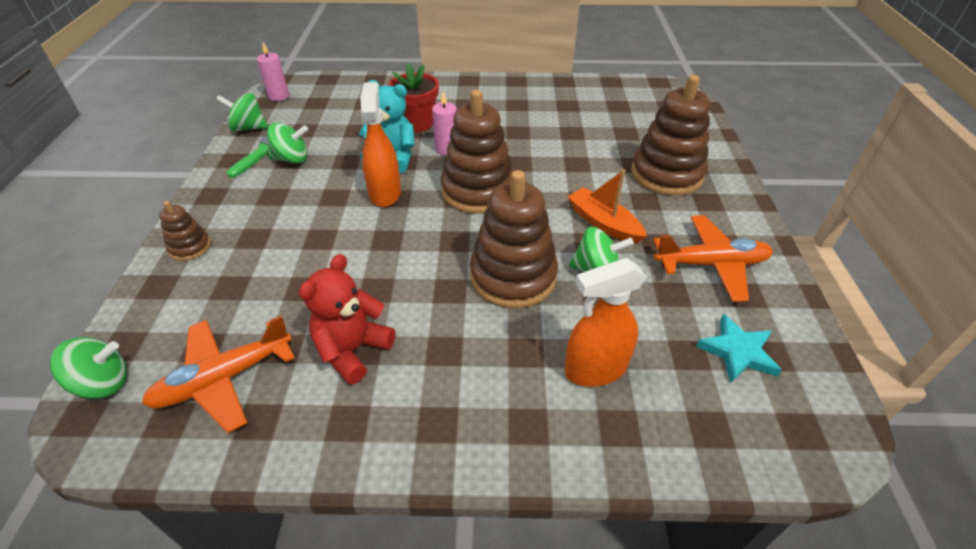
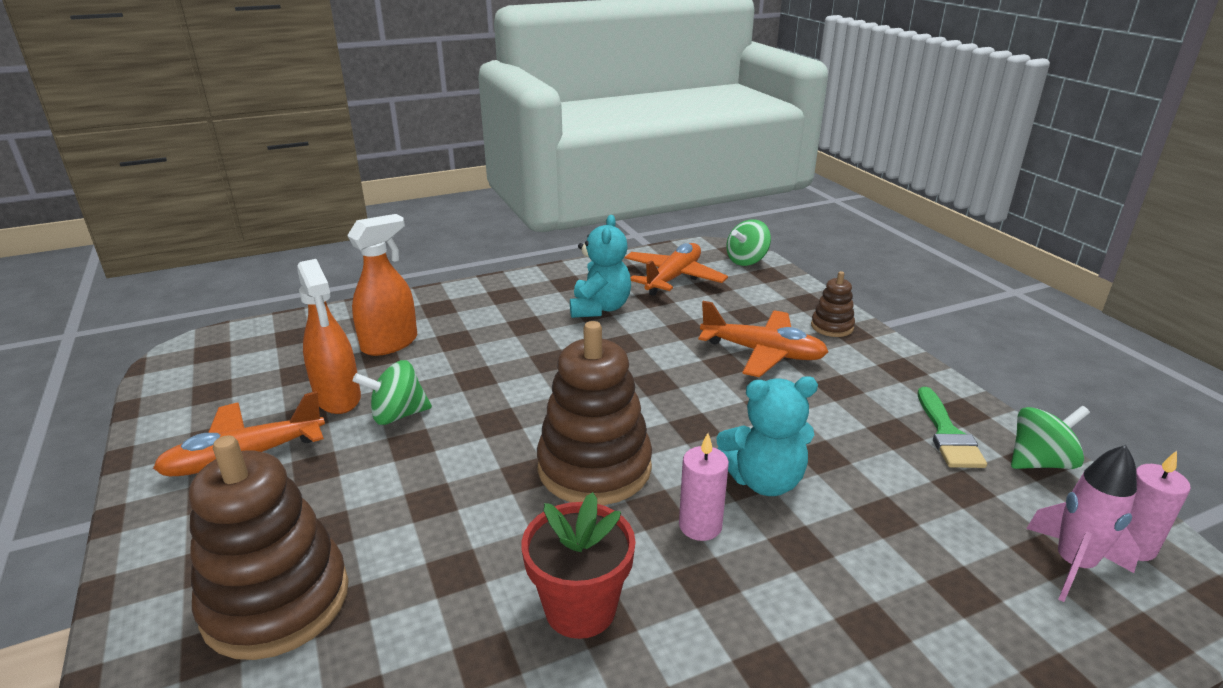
camera: 155 degrees right, 15 degrees down
(279, 239) = (762, 353): none -> orange plane
(291, 159) = (894, 435): green spinning top -> none
(313, 97) = (1073, 565): none -> pink rocket
(352, 350) = (600, 308): red teddy bear -> turquoise teddy bear
(385, 193) = (714, 427): orange spray bottle -> orange spray bottle (338, 398)
(417, 123) = (808, 568): red flower pot -> red flower pot (580, 608)
(513, 276) = (492, 385): brown stacking toy -> none
(603, 223) = (393, 473): orange boat -> none
(738, 352) = (247, 385): turquoise star -> none

